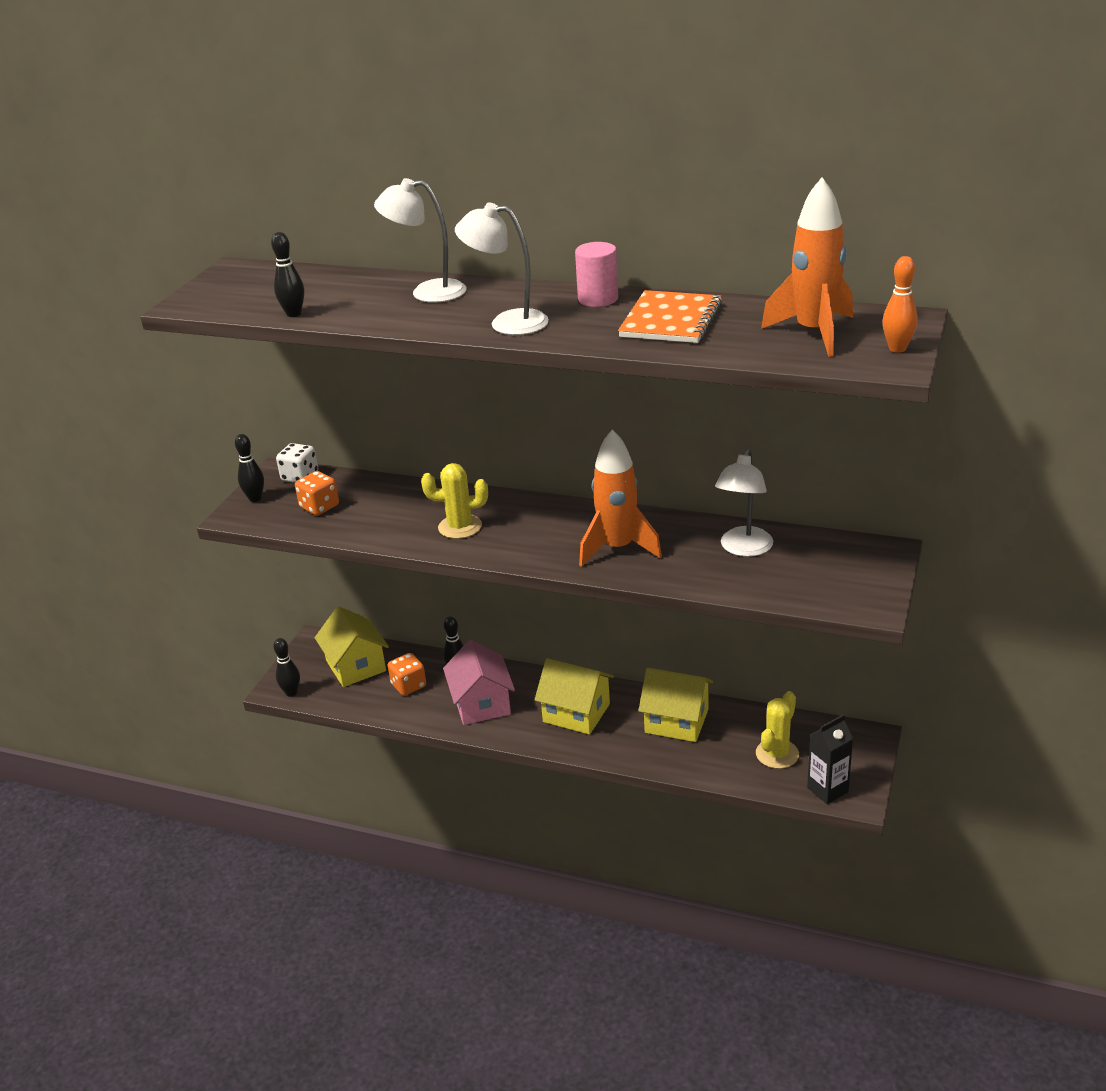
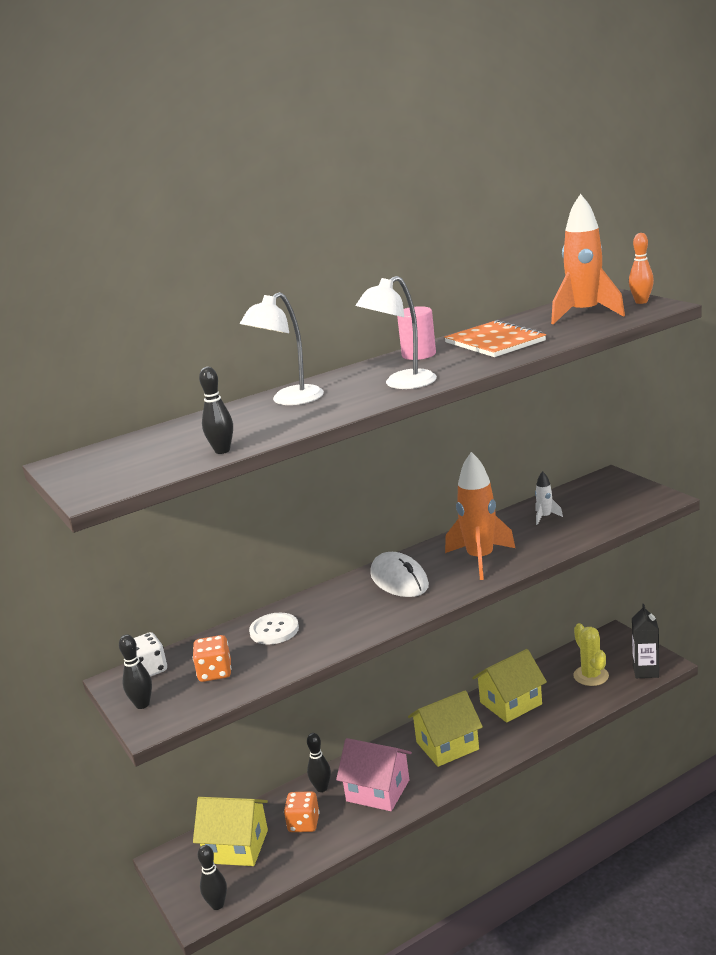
camera: 50 degrees left, 10 degrees down
(400, 502) = (274, 630): none -> white button
(460, 527) = (354, 613): yellow cactus -> none
(537, 522) = (399, 580): none -> white mouse
(743, 549) = (545, 517): white lamp -> white rocket

